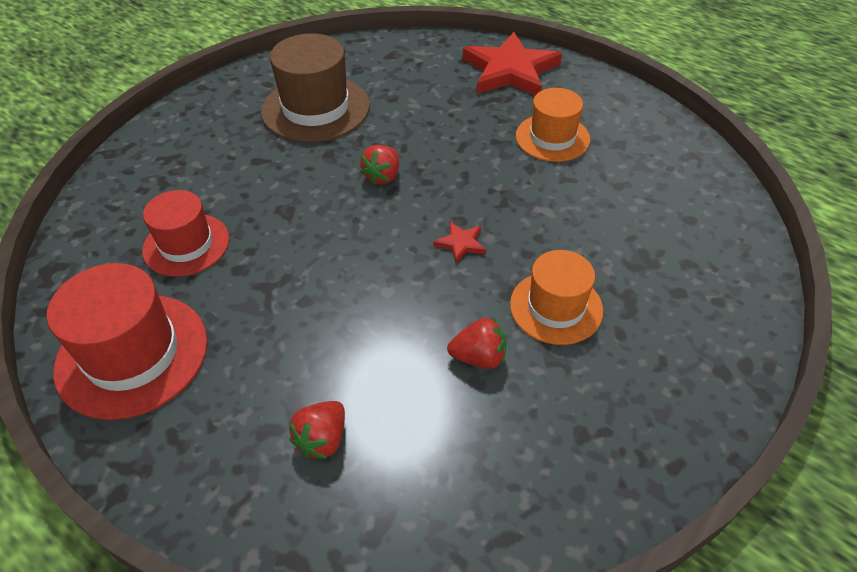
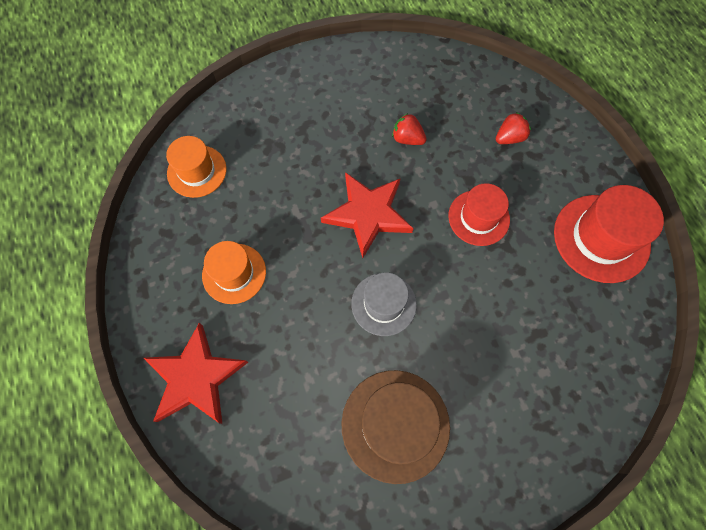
camera: 150 degrees left, 20 degrees up
(186, 244) = (551, 312): red hat -> red hat (478, 217)
(382, 176) = (383, 304): red strawberry -> grey hat
(461, 243) = (368, 214): red star -> red star, size x2.40
(556, 307) = (345, 144): orange hat -> orange hat (197, 171)

